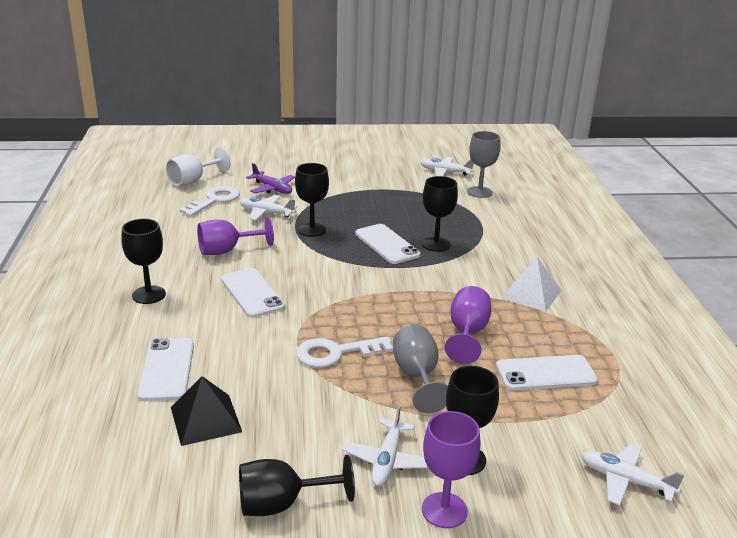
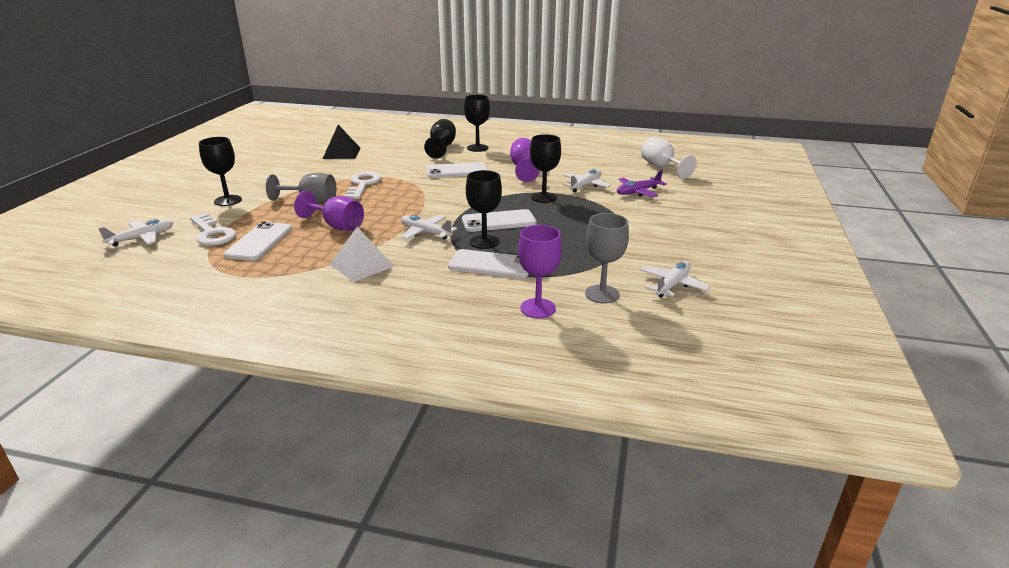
camera: 110 degrees right, 0 degrees up
(167, 369) = (394, 148): white phone -> white phone (491, 264)
(214, 200) = (617, 171): white key -> white key (212, 233)
(281, 504) = (263, 161): black goblet -> black goblet (442, 147)
(387, 460) = (256, 183): white plane -> white plane (425, 233)
(444, 510) = (205, 190): purple goblet -> purple goblet (538, 308)

